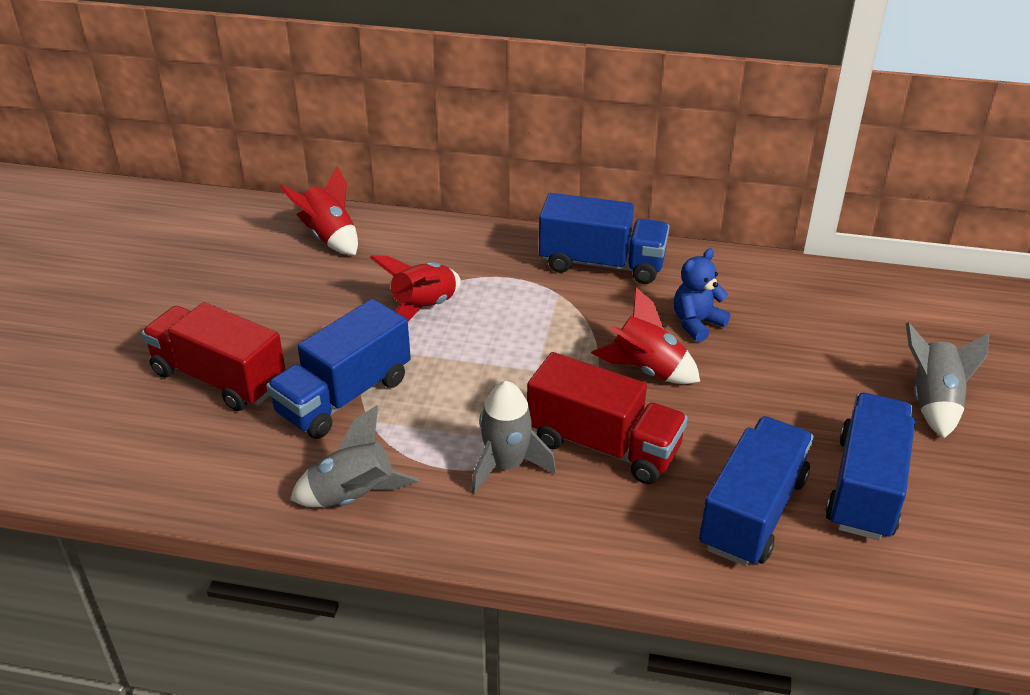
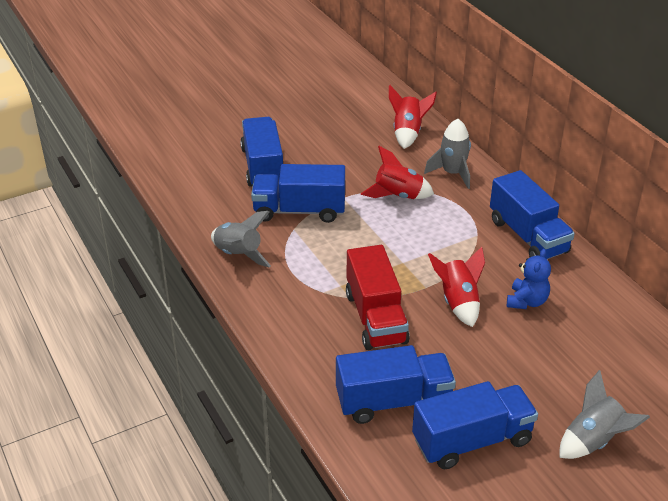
camera: 50 degrees right, 0 degrees up
(219, 378) = (263, 167): red truck -> blue truck
(506, 465) = (318, 291): grey rocket -> grey rocket (452, 173)
(696, 323) = (527, 301): blue teddy bear -> blue teddy bear turned 105 degrees clockwise

